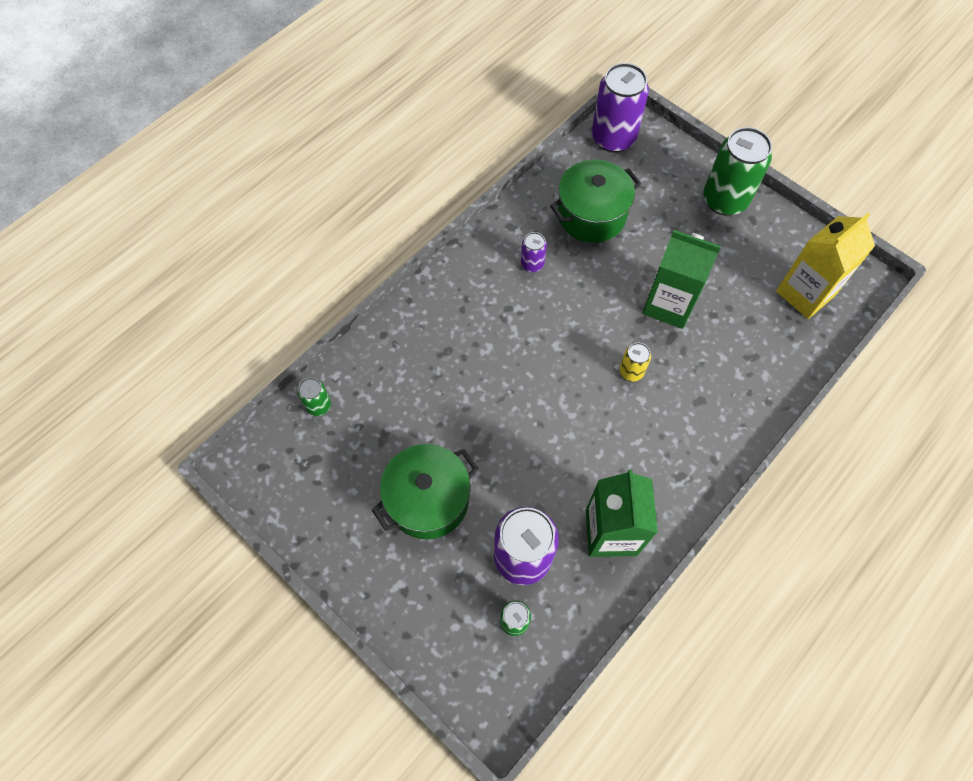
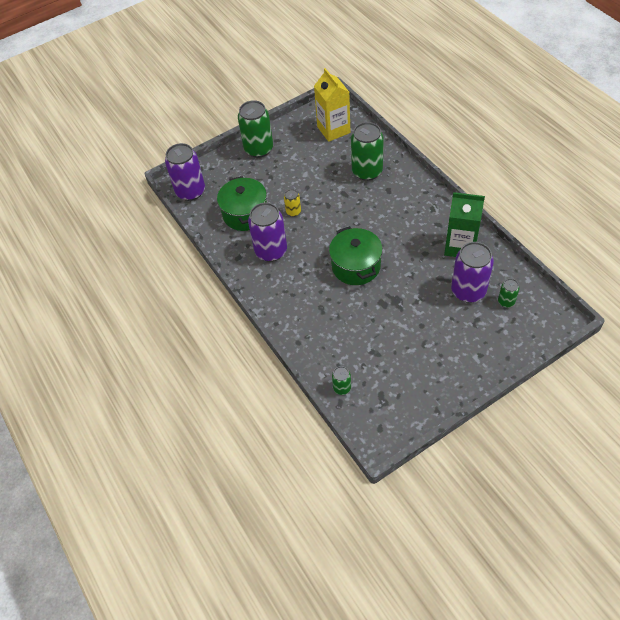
camera: 70 degrees left, 10 degrees down
(428, 500) = (423, 333): green pot -> green pot (356, 266)
(532, 264) = (271, 251): purple can -> purple can, size x2.07
(631, 371) = (361, 217): yellow can -> yellow can (293, 212)
(669, 304) = (322, 190): green carton -> none
(729, 361) = (367, 171): none -> green can

